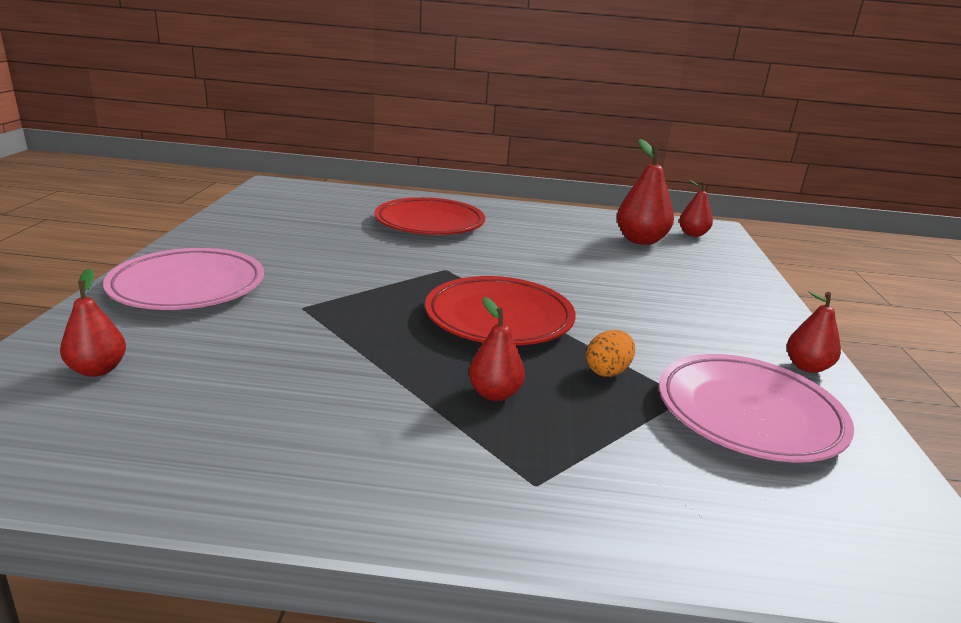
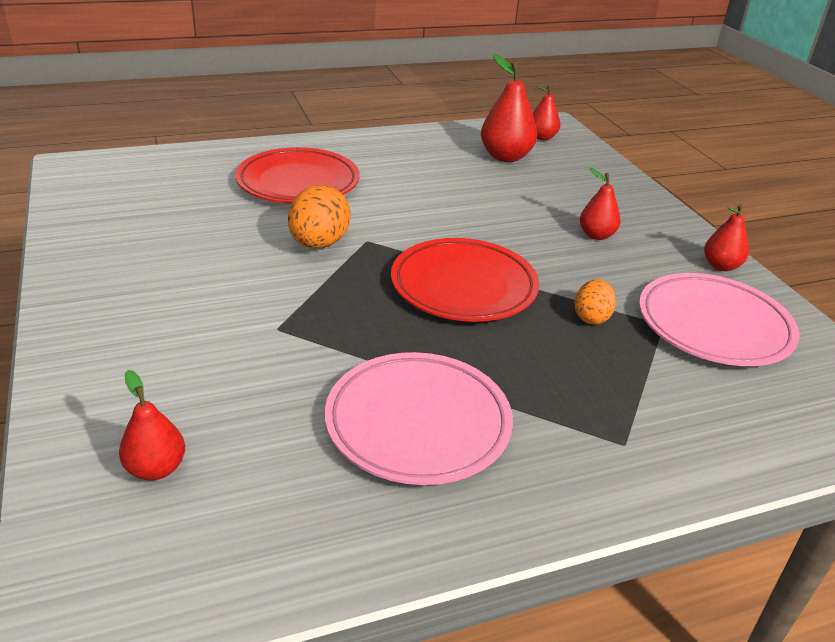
camera: 25 degrees left, 10 degrees up
(188, 287) = (134, 339): pink plate -> pink plate (418, 423)
(401, 263) = (319, 244): none -> orange egg
(494, 394) = (527, 370): red pear -> red pear (596, 235)

